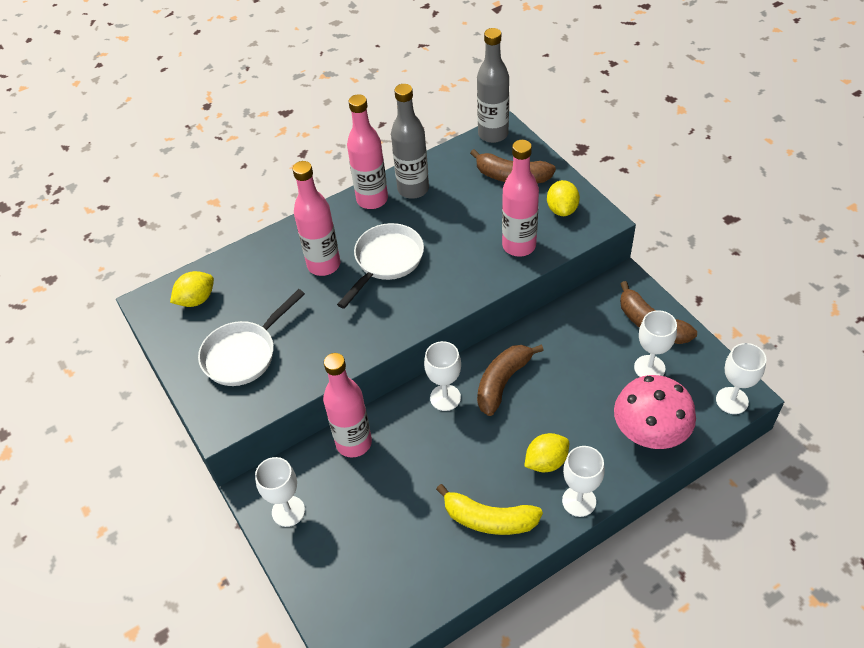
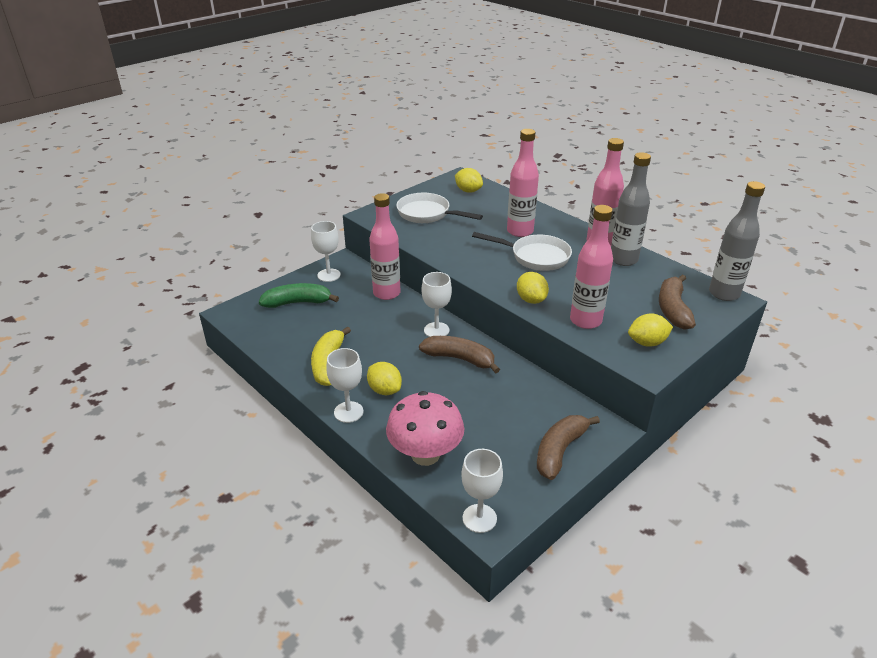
camera: 75 degrees right, 15 degrees down
(347, 553) = (298, 302): none -> green banana
(472, 282) = (531, 300): none -> yellow lemon
(649, 368) = (503, 452): white goblet -> none

